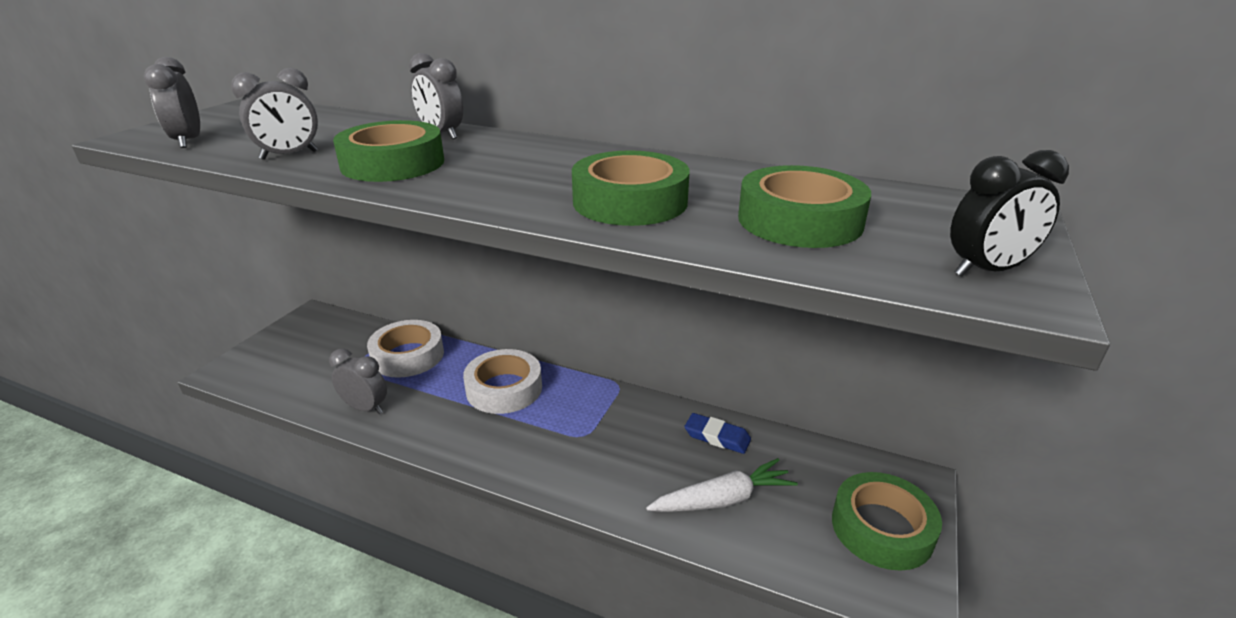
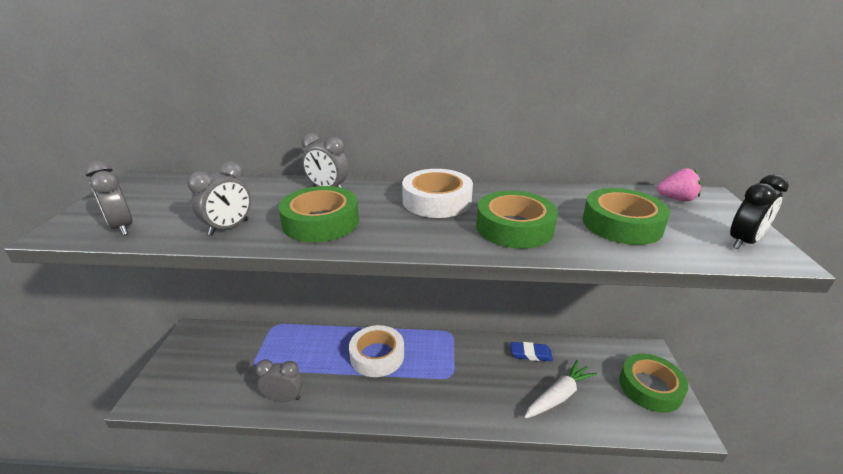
camera: 20 degrees left, 0 degrees up
(408, 356) = (290, 347): white tape -> white tape (437, 201)
(939, 205) = (676, 199): none -> pink strawberry

